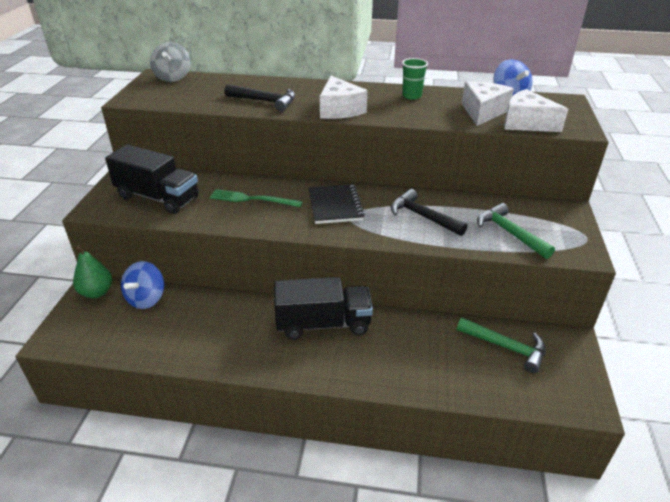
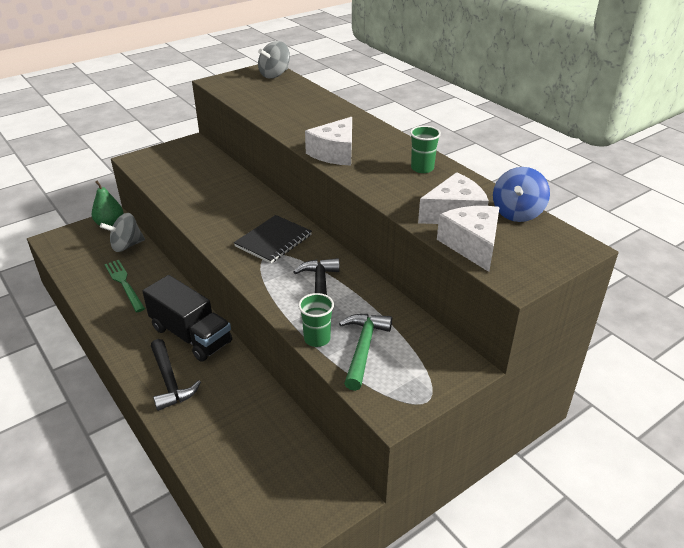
camera: 45 degrees right, 0 degrees up
(146, 299) = (126, 246): blue spinning top -> grey spinning top
(158, 197) = (179, 170): black truck -> none
(252, 199) = (229, 203): green fork -> green fork (124, 284)
(265, 101) = (296, 121): black hammer -> black hammer (170, 381)
(477, 245) = (317, 339): none -> green cup
(506, 347) = (281, 453): green hammer -> none

